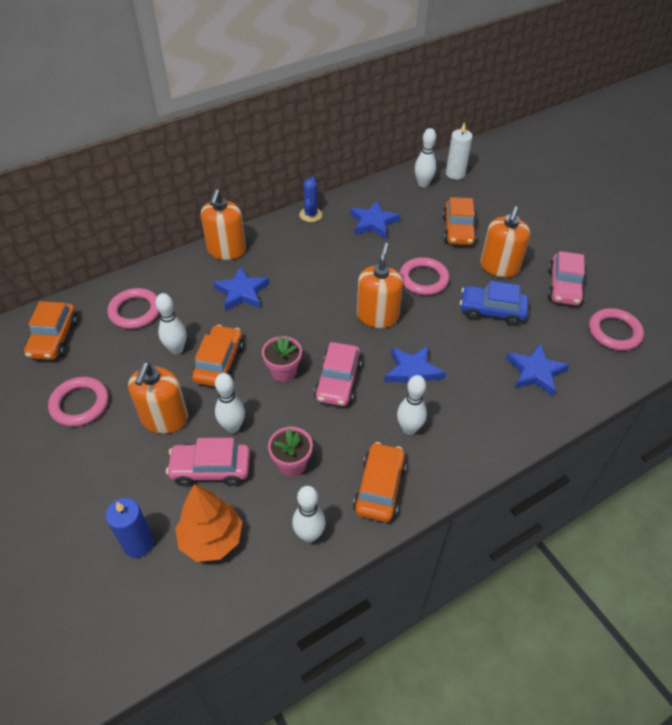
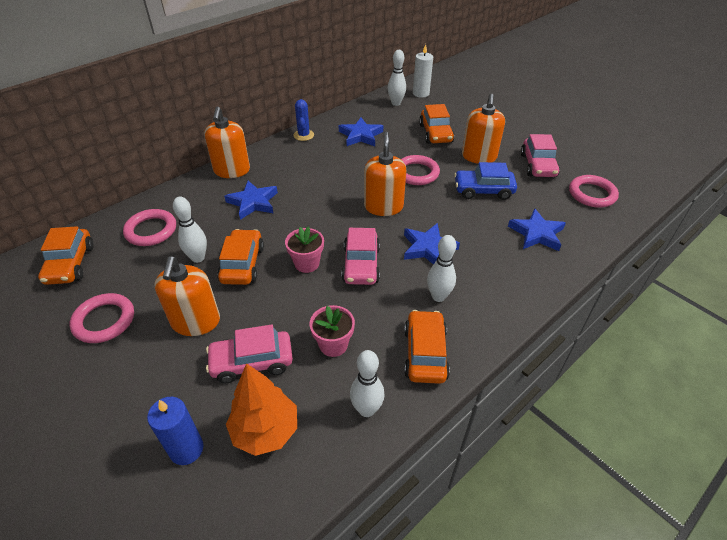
camera: 10 degrees left, 5 degrees down
(232, 427) = (267, 319): white bowling pin -> none

